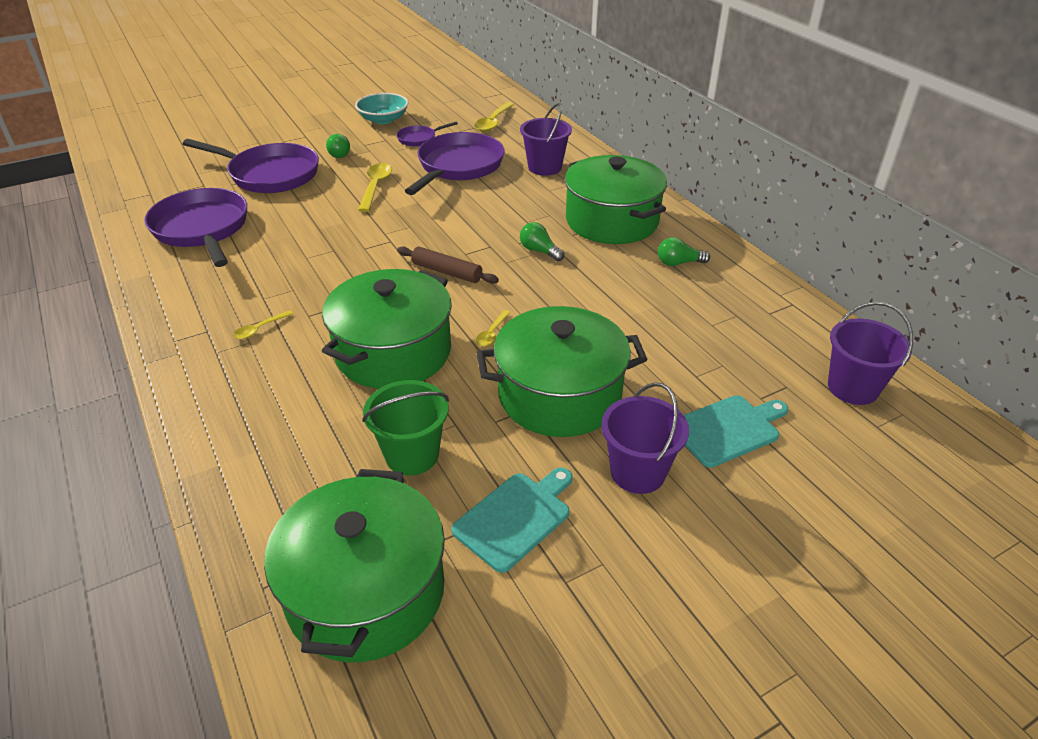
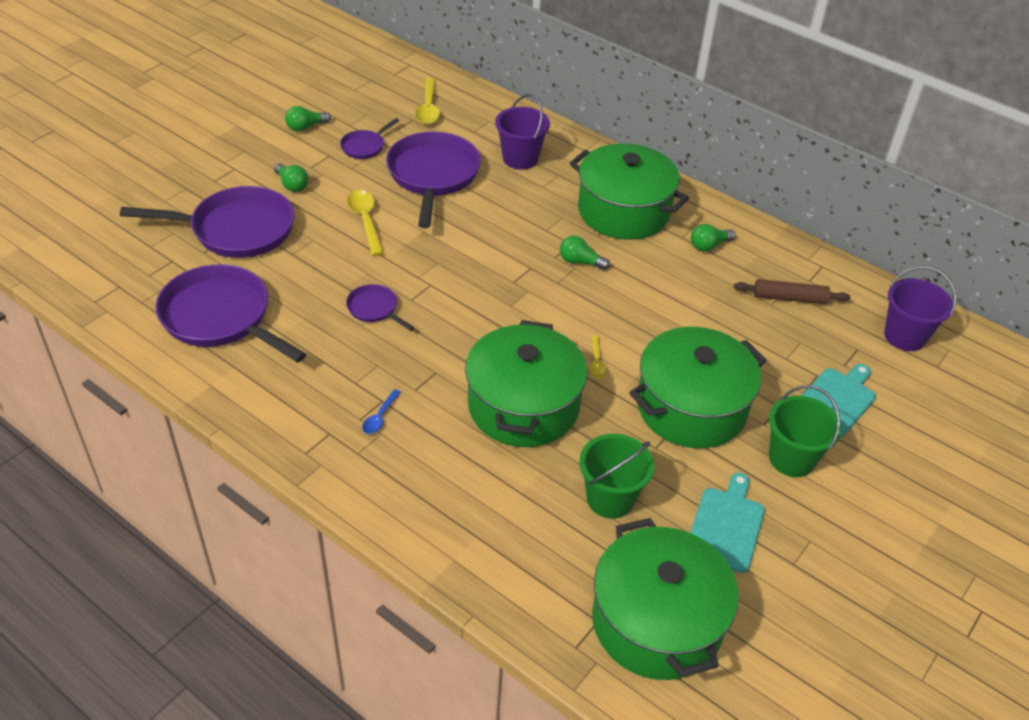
camera: 25 degrees left, 5 degrees up
(260, 329) = (380, 417): yellow spoon -> blue spoon
(328, 249) = (375, 309): none -> purple pan
(383, 119) = (306, 127): turquoise bowl -> green light bulb
(446, 272) = (510, 307): brown rolling pin -> brown rolling pin (789, 298)
(638, 472) = (792, 458): purple bucket -> green bucket

